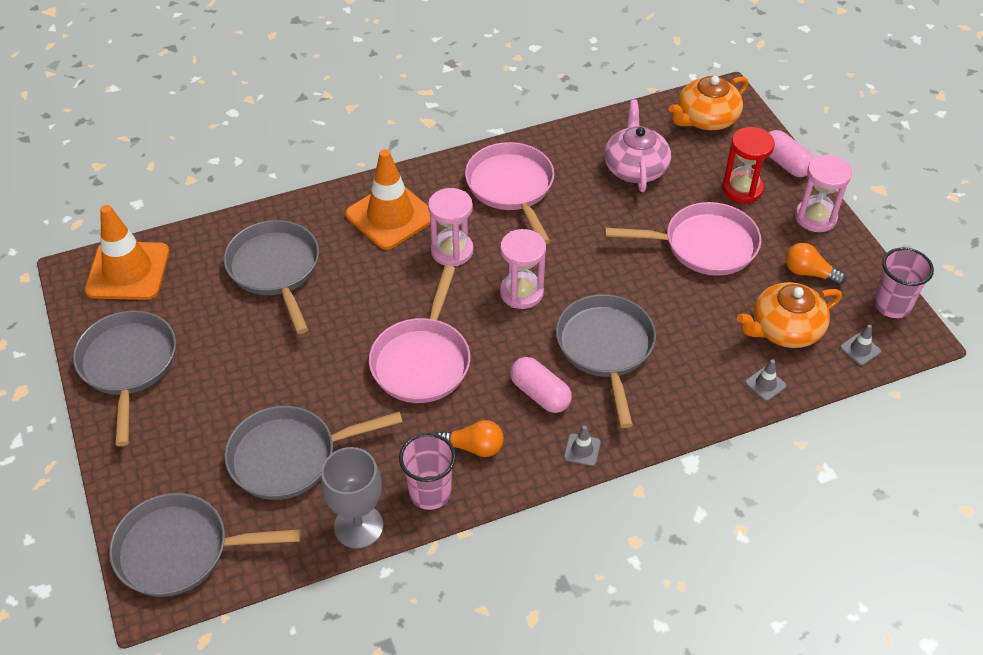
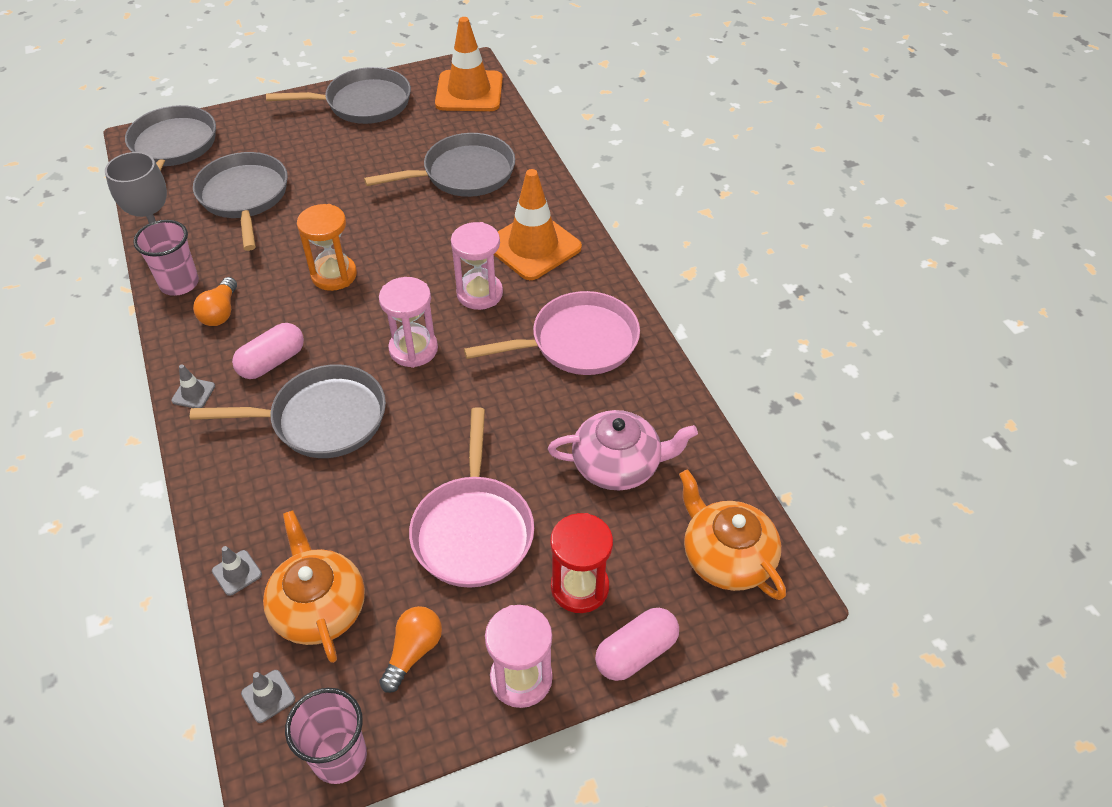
camera: 90 degrees right, 0 degrees up
(422, 360) = (334, 275): pink pan -> orange hourglass

